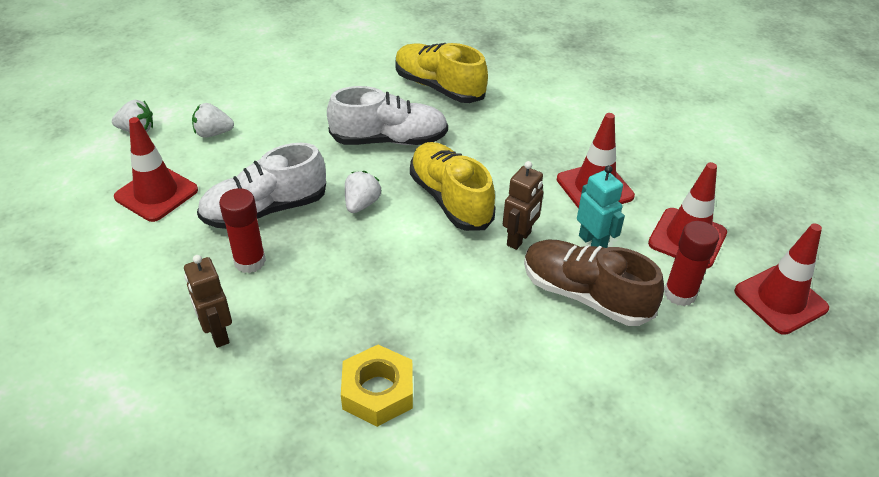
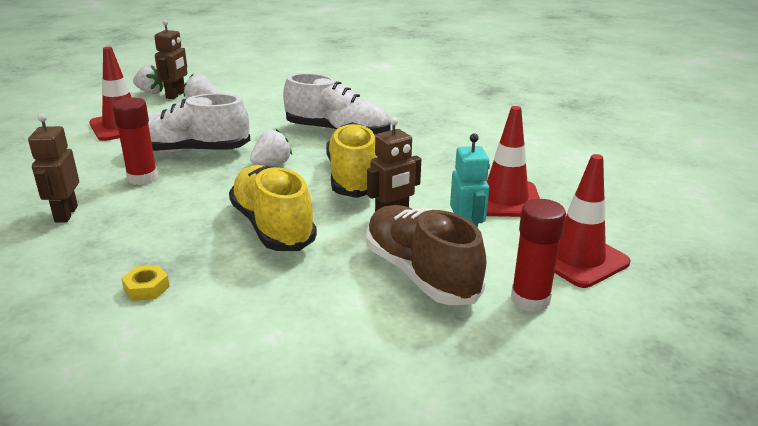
camera: 25 degrees right, 15 degrees down
(171, 127) = (176, 95): none -> brown robot
(378, 391) = (146, 288): yellow nut -> yellow nut, size x0.52
(439, 87) = (415, 110): yellow shoe -> yellow shoe (273, 226)
(780, 300) = (657, 338): red traffic cone -> none

